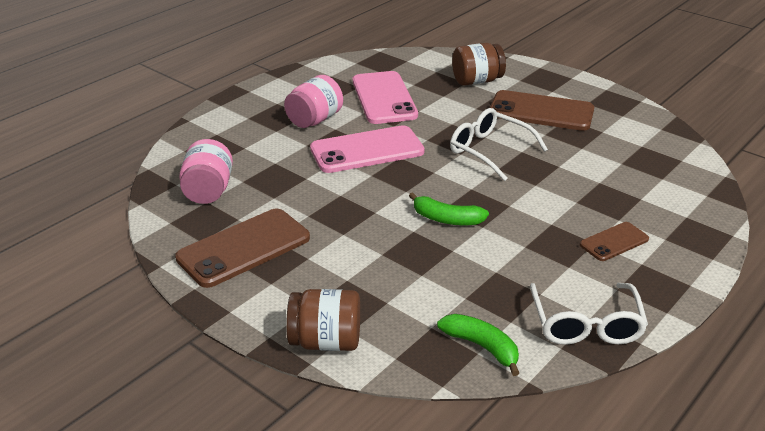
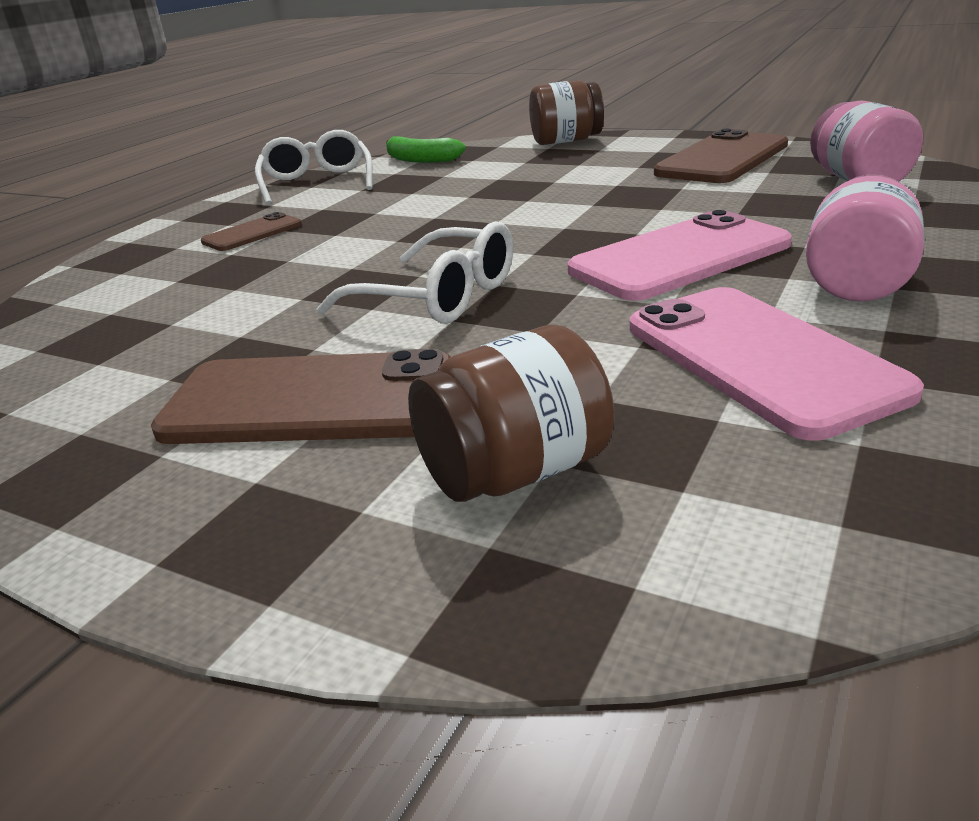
camera: 170 degrees right, 5 degrees down
(446, 219) = (487, 214): green banana -> none

